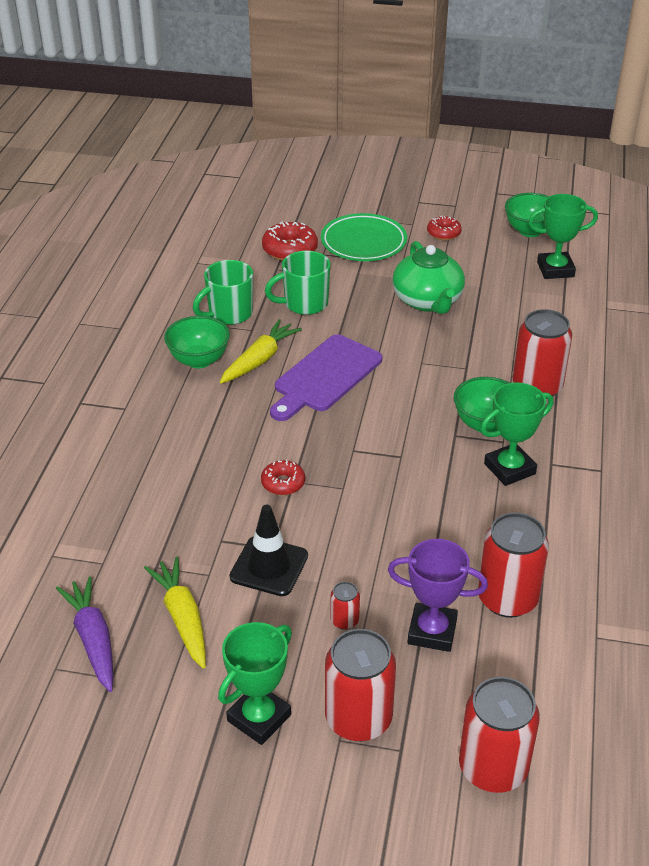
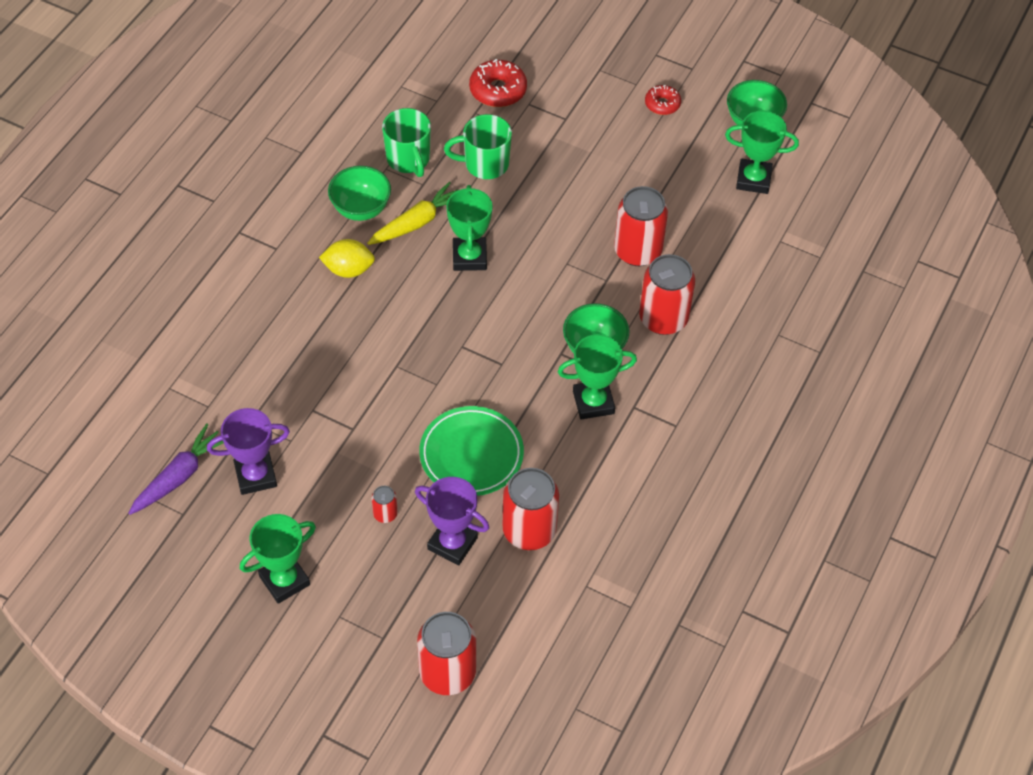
camera: 15 degrees right, 15 degrees up
(93, 639) = (179, 476): purple carrot -> purple carrot turned 45 degrees clockwise
(182, 618) = (255, 476): yellow carrot -> purple trophy
(207, 411) = (348, 270): none -> yellow lemon
(229, 314) = (408, 159): green mug -> green mug turned 90 degrees counterclockwise
(269, 566) = (343, 446): black traffic cone -> none
(283, 483) = (386, 365): red donut -> none
(325, 377) = (469, 257): purple cutting board -> green trophy
(358, 718) = (361, 603): red can -> red can (637, 251)
(363, 242) = (575, 98): green plate -> green plate (471, 454)
(428, 301) = (606, 189): green teapot -> none

